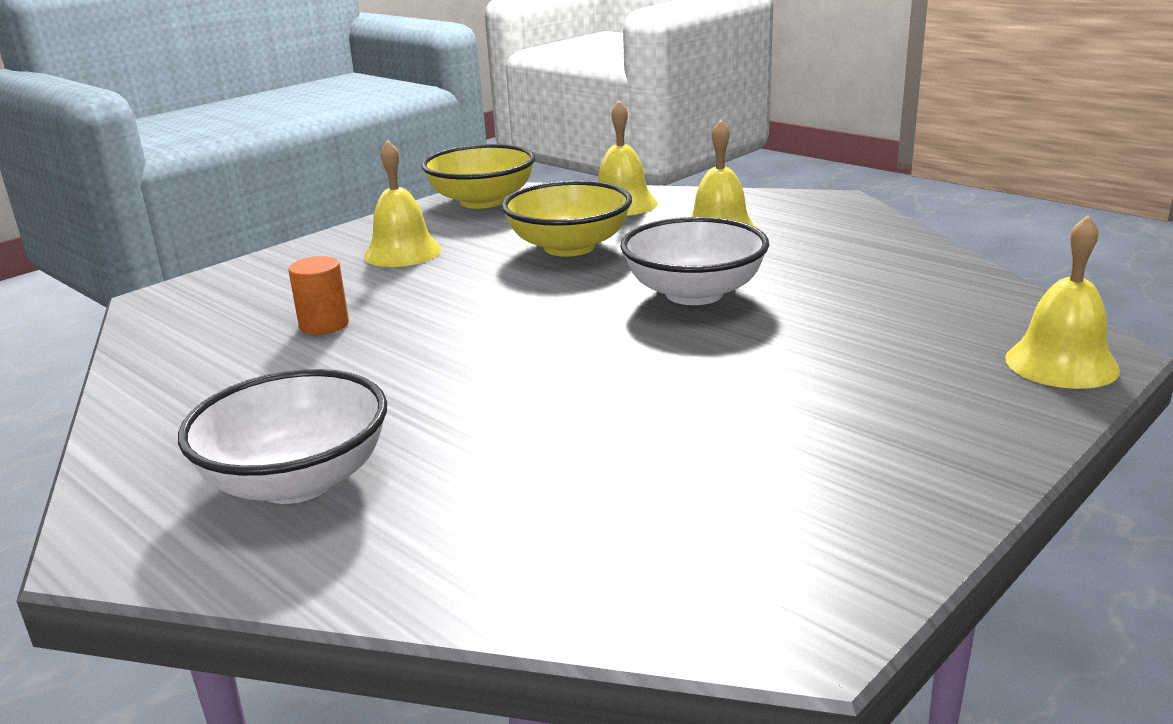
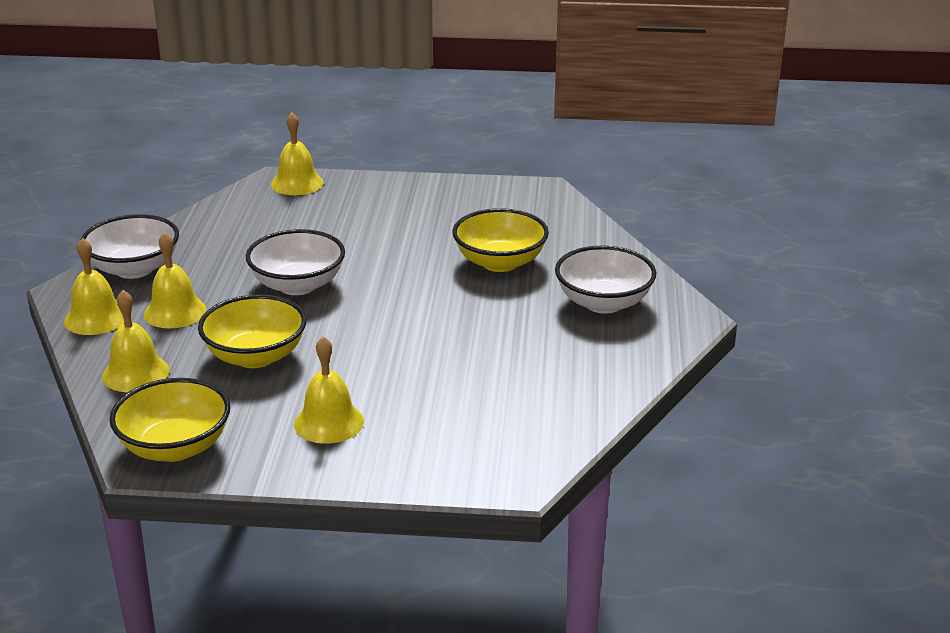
camera: 130 degrees left, 5 degrees up
(324, 325) = (471, 384): orange cylinder -> none
(552, 442) = (500, 262): none -> yellow bowl
(754, 203) = (96, 318): none -> yellow bell
(852, 229) = (134, 269): none -> white bowl

